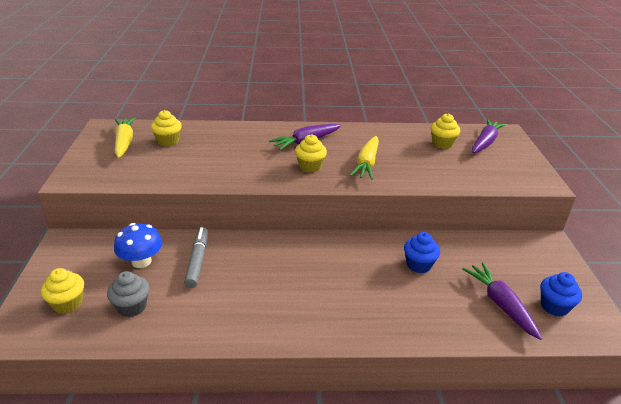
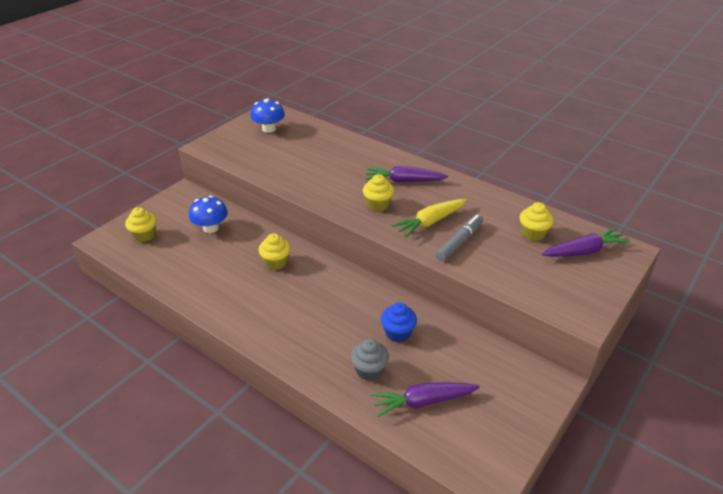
camera: 40 degrees right, 5 degrees up
(124, 142) = (269, 129): yellow carrot -> blue mushroom
(132, 307) = (174, 256): grey cupcake -> grey cupcake (369, 370)
(168, 141) = (299, 139): yellow cupcake -> yellow cupcake (276, 262)
(197, 261) = (244, 245): grey marker -> grey marker (459, 242)
(500, 304) = (423, 401): purple carrot -> purple carrot turned 120 degrees counterclockwise
(554, 306) = (470, 432): blue cupcake -> none

